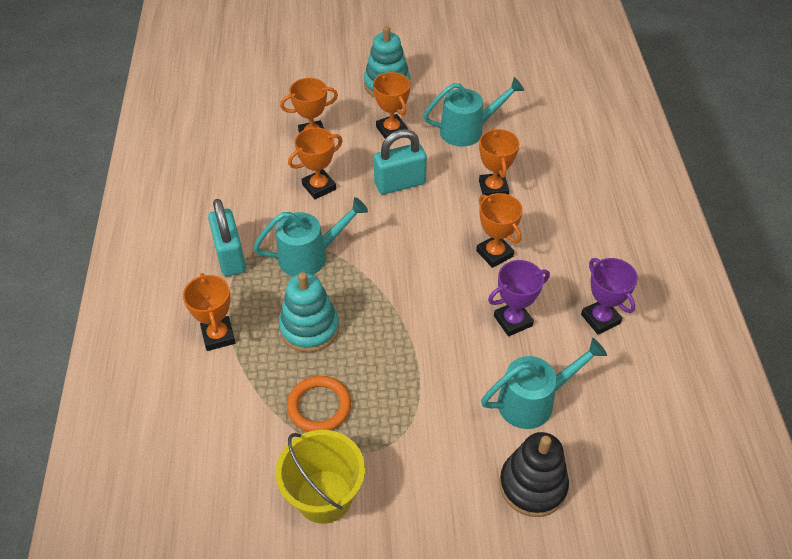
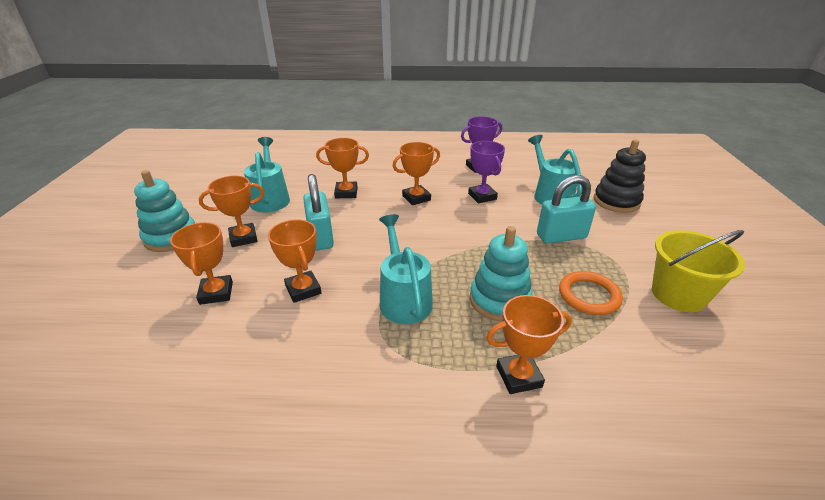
camera: 85 degrees left, 15 degrees down
(230, 256) = (394, 368): turquoise padlock -> turquoise padlock (561, 236)

